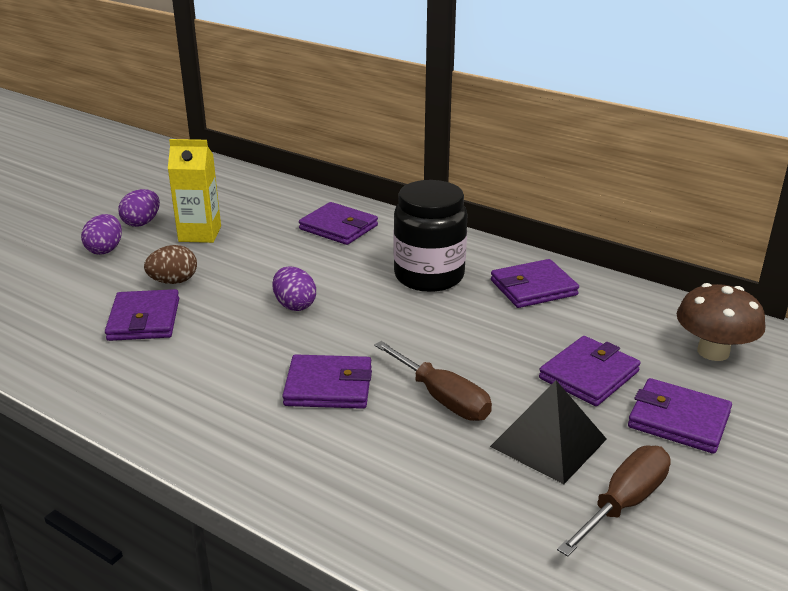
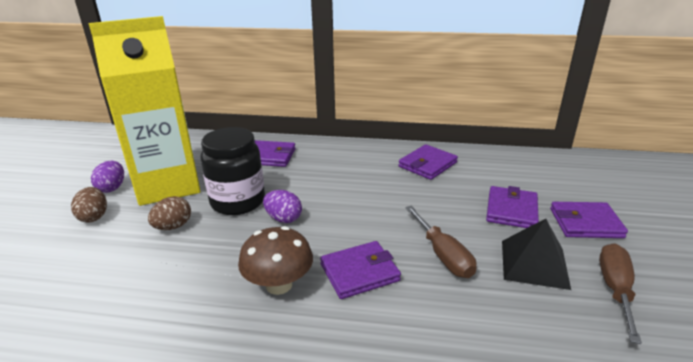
camera: 25 degrees left, 0 degrees up
(105, 250) = (94, 217): purple egg -> brown egg
(144, 319) = (170, 264): purple wallet -> none
(200, 234) = (168, 185): yellow carton -> yellow carton, size x2.02
(429, 276) = (358, 174): black jar -> black jar (238, 201)
(442, 398) = (443, 255): brown screwdriver -> brown screwdriver turned 45 degrees clockwise
(713, 352) = (559, 176): brown mushroom -> brown mushroom (279, 285)

